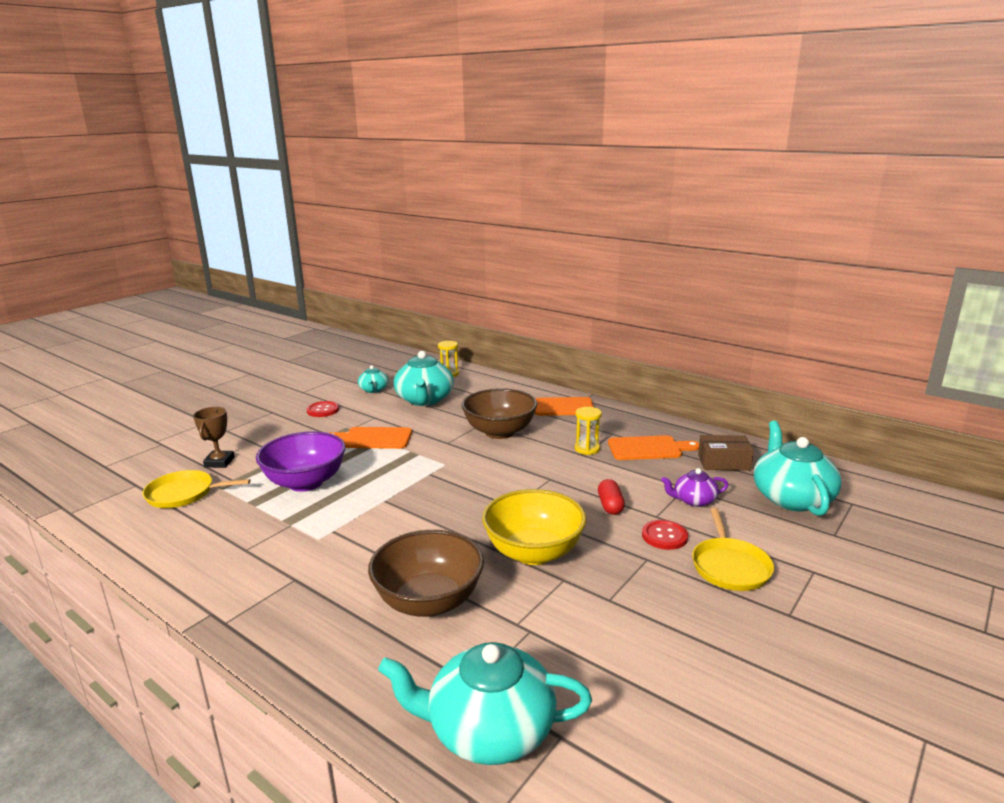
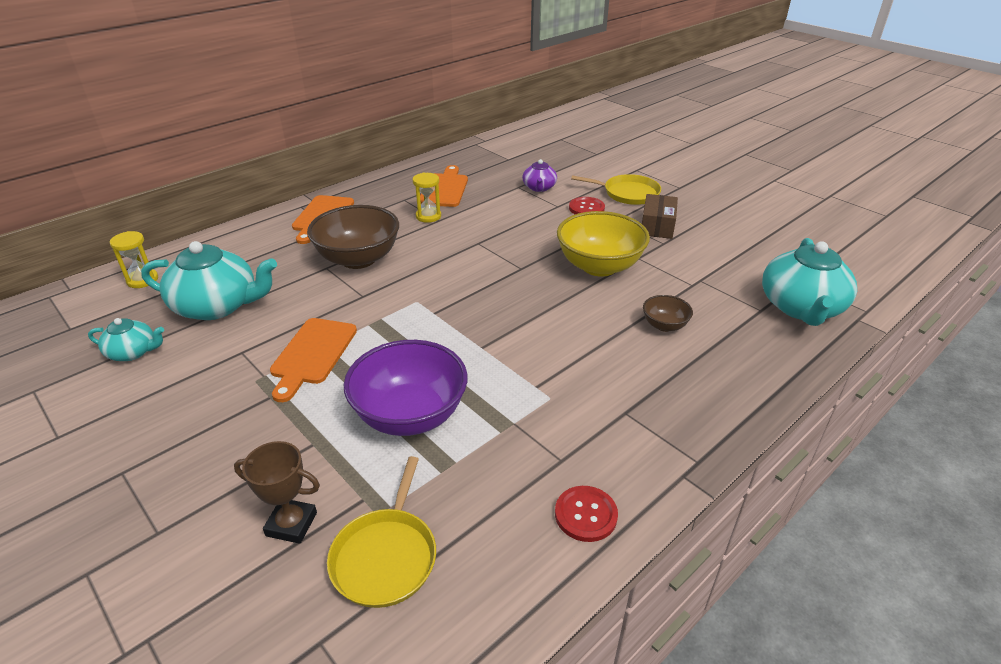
camera: 80 degrees left, 15 degrees up
(323, 410) = (168, 407): red button -> red button (585, 515)
(429, 601) = (664, 325): brown bowl -> brown bowl, size x0.48
(610, 506) = (536, 222): red capsule -> none
(723, 462) = (485, 165): brown box -> brown box (657, 226)
(791, 498) = (547, 154): turquoise teapot -> none

